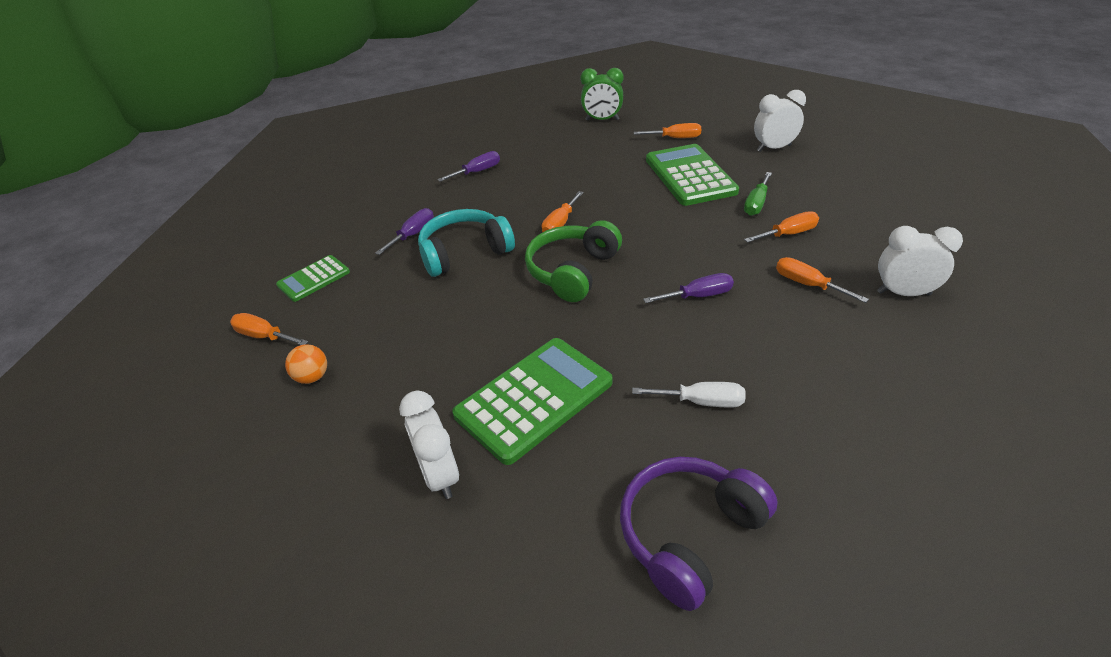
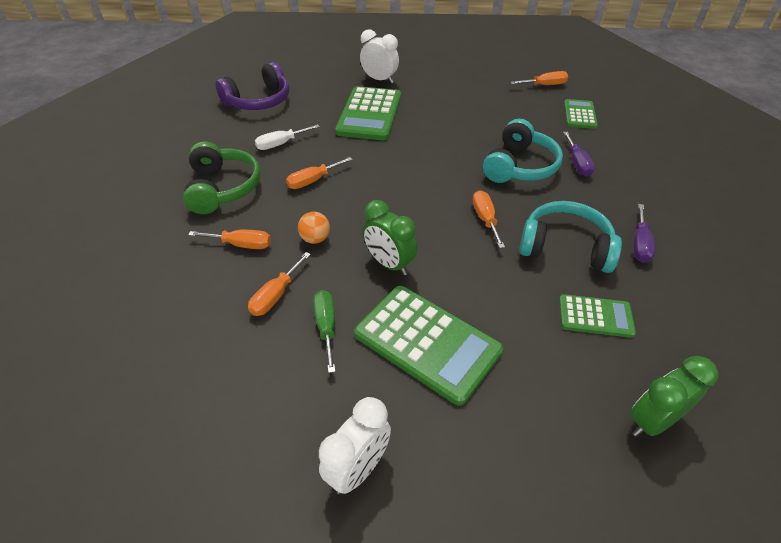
camera: 140 degrees right, 5 degrees up
(312, 377) = (488, 83): orange ball -> orange ball (315, 239)
(529, 187) = (565, 247): none -> turquoise headphones
(568, 154) = (595, 316): none -> green calculator
(572, 271) = (427, 184): green headphones -> green headphones (223, 188)
(675, 138) = (510, 423): orange screwdriver -> orange screwdriver (313, 181)
(675, 222) = (389, 264): none -> green clock
(689, 534) = (259, 101): purple headphones -> purple headphones turned 45 degrees clockwise
(698, 296) = (321, 202): purple screwdriver -> none
(903, 293) = (159, 268): white clock -> none

